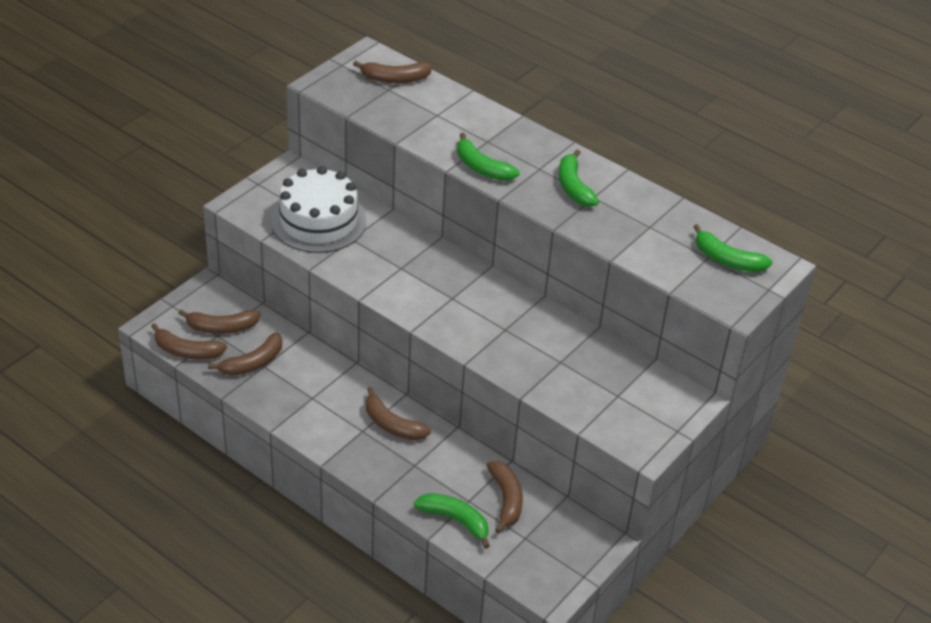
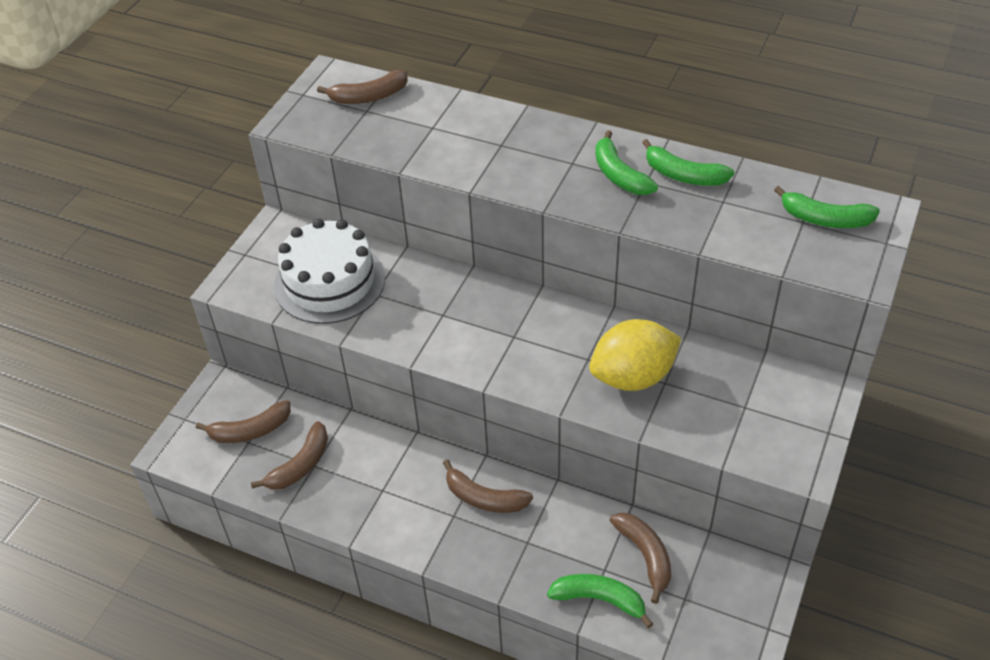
camera: 10 degrees left, 5 degrees up
(186, 351) = (219, 472): brown banana -> none
(481, 167) = (508, 178): green banana -> green banana (683, 175)
(536, 351) = (633, 377): none -> yellow lemon

